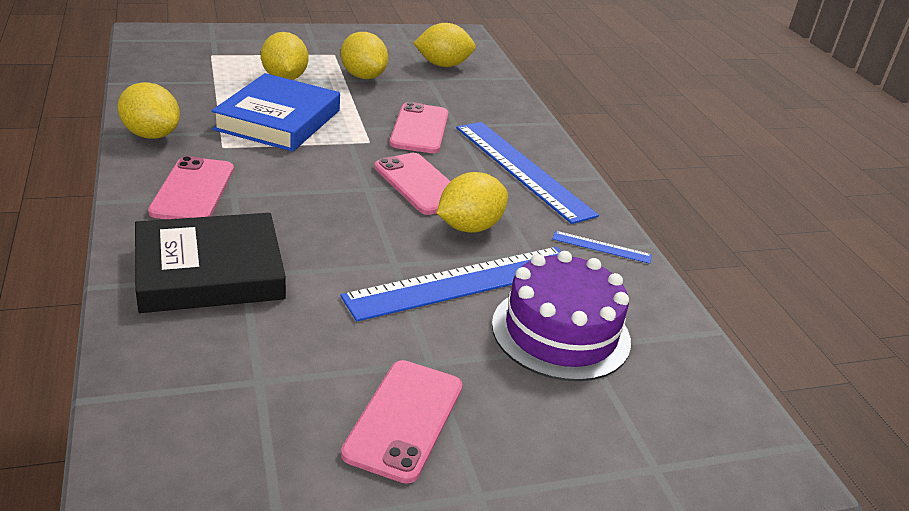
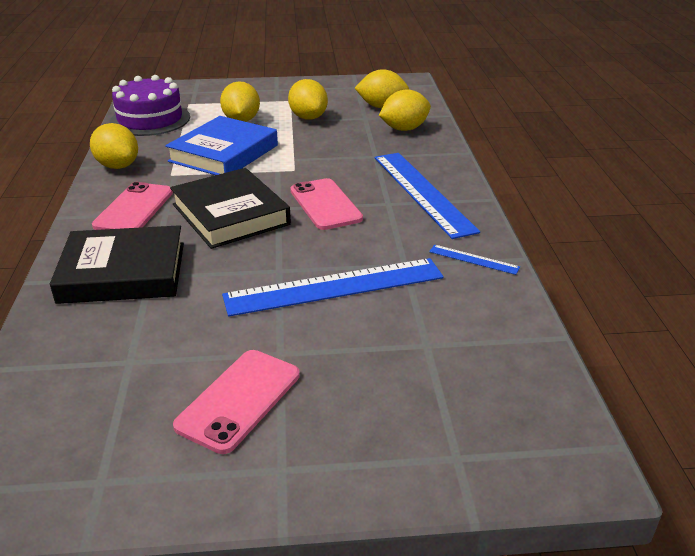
camera: 15 degrees right, 0 degrees up
(314, 197) = (230, 214): none -> black book
(419, 129) = (342, 159): pink phone -> none
(469, 227) = (356, 240): yellow lemon -> yellow lemon (404, 129)
(560, 332) = (408, 332): purple cake -> purple cake (150, 119)

